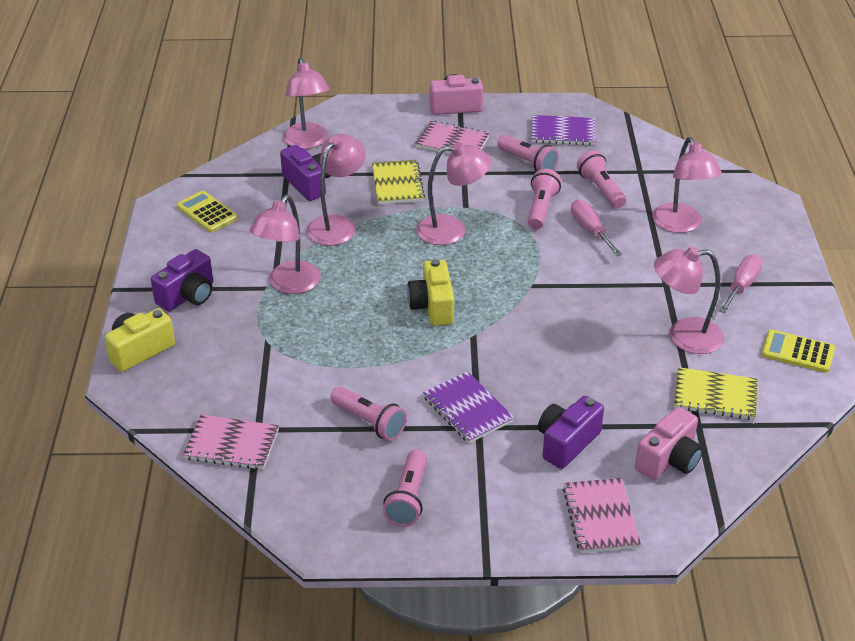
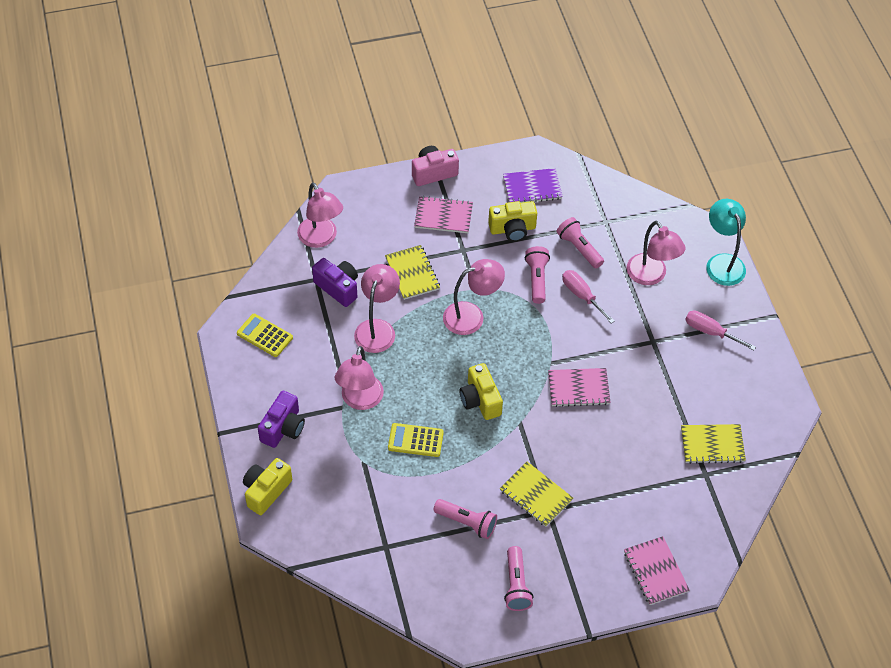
camera: 15 degrees left, 15 degrees up
(232, 444) = (371, 565): pink notebook -> pink notebook (578, 388)
(467, 409) = (536, 495): purple notebook -> yellow notebook
(528, 163) = (512, 229): pink flashlight -> yellow camera
(567, 443) = (616, 511): purple camera -> none
(669, 460) = (691, 511): pink camera -> none
(684, 336) = (678, 392): pink lamp -> none
(742, 286) = (710, 332): pink screwdriver -> pink screwdriver turned 75 degrees counterclockwise
(773, 225) = (722, 262): none -> turquoise lamp
(797, 352) = (763, 390): yellow calculator -> yellow calculator (415, 440)

